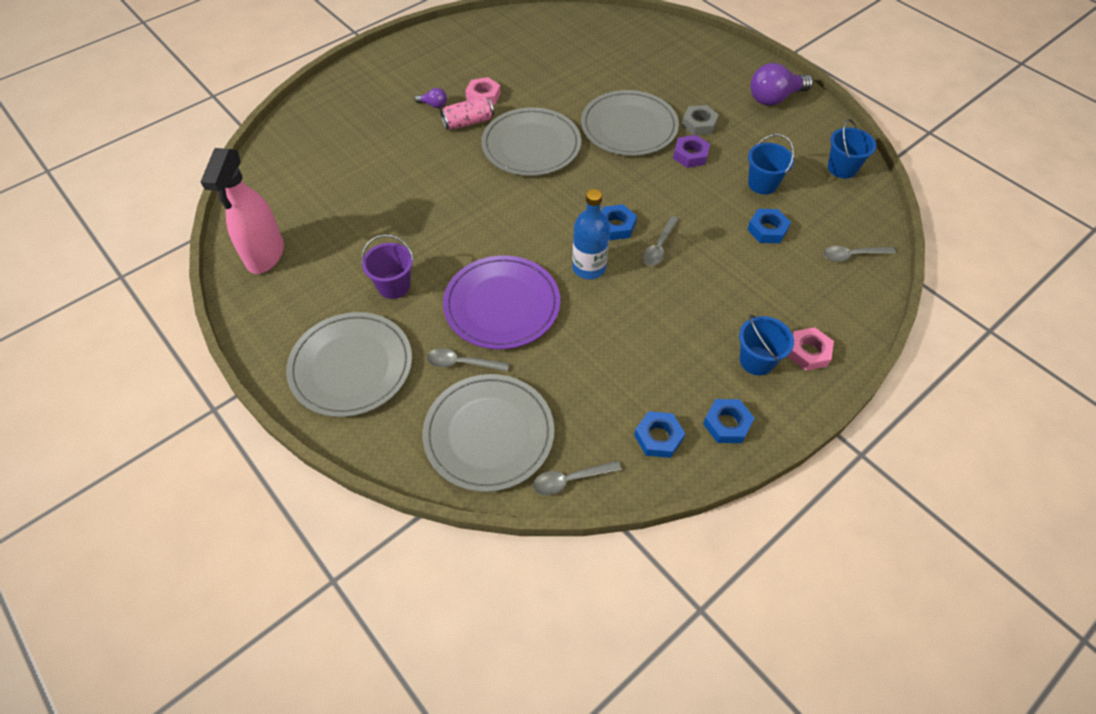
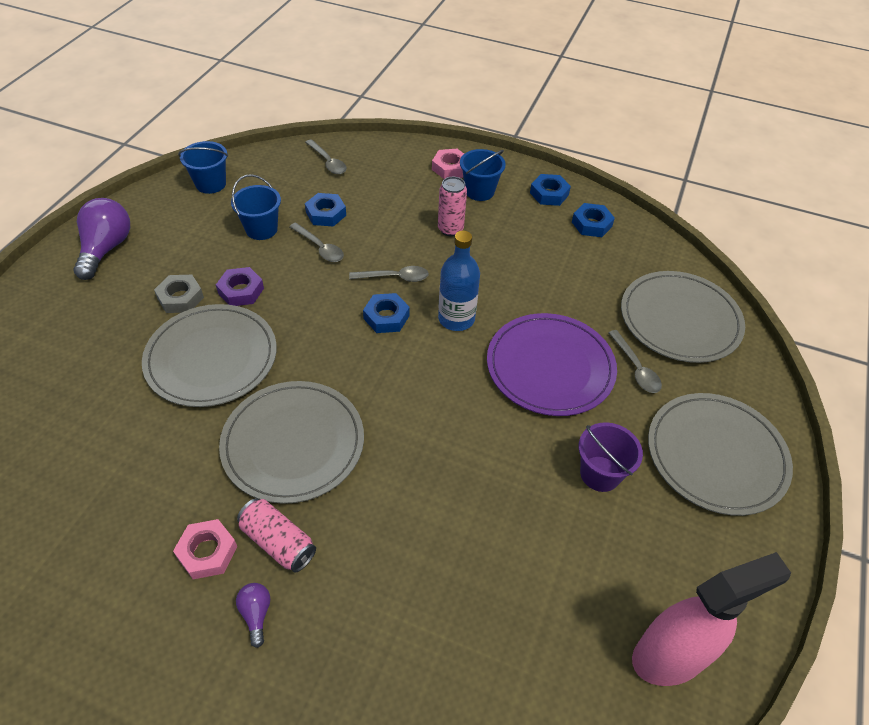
camera: 120 degrees left, 5 degrees down
(570, 480) = (669, 259): grey spoon -> grey spoon (320, 248)
(705, 310) = (450, 229): none -> pink can
(774, 98) = (106, 249): purple light bulb -> purple light bulb turned 120 degrees counterclockwise

